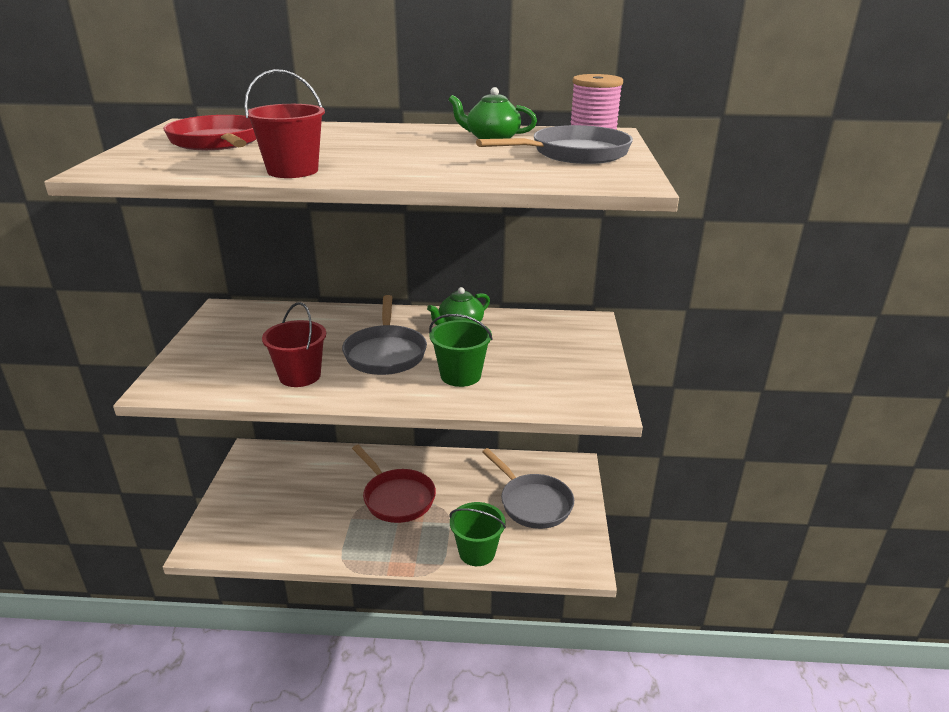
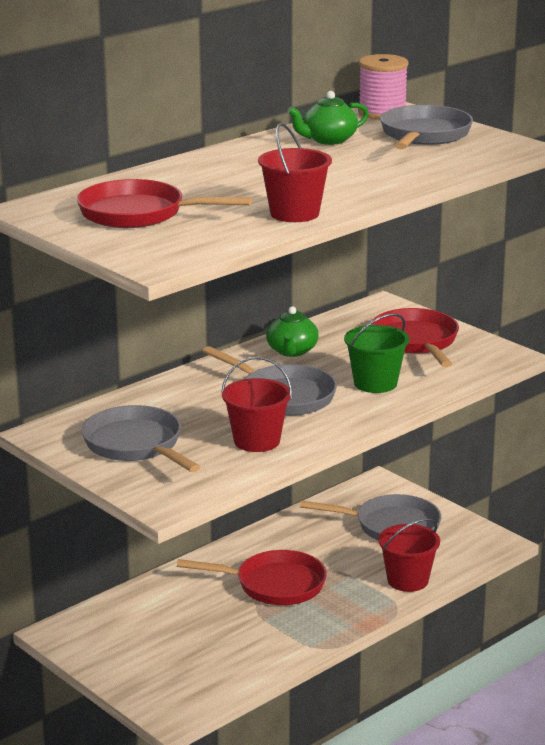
camera: 45 degrees left, 5 degrees down
(240, 341) = (136, 445): none -> grey pan
(477, 552) = (407, 580): green bucket -> red bucket
(556, 359) = (416, 342): none -> red pan

